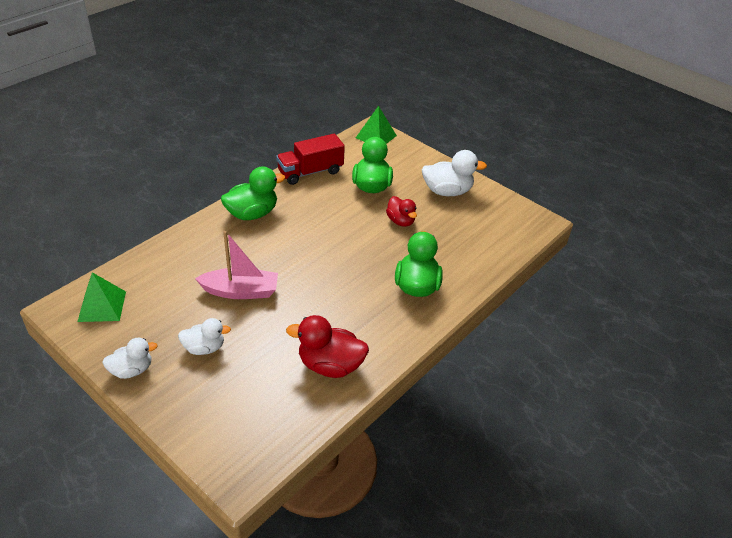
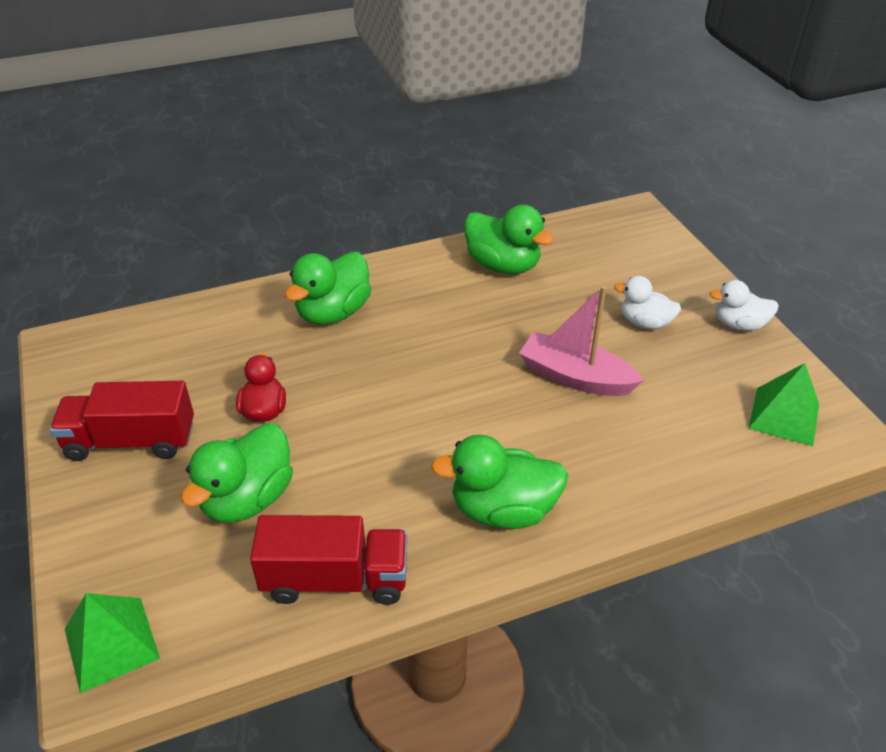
camera: 150 degrees left, 0 degrees up
(330, 365) = (503, 265): red duck -> green duck
(447, 191) = (131, 441): white duck -> red truck

